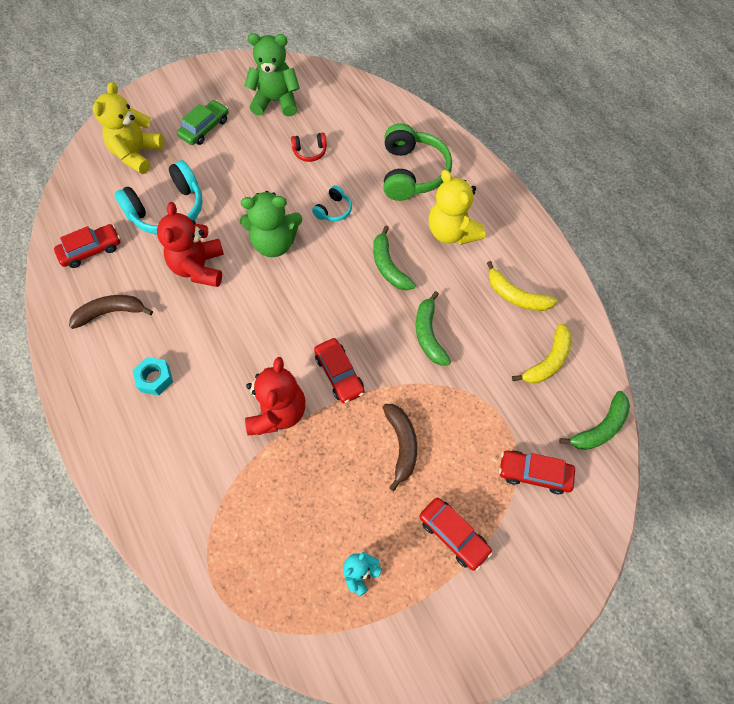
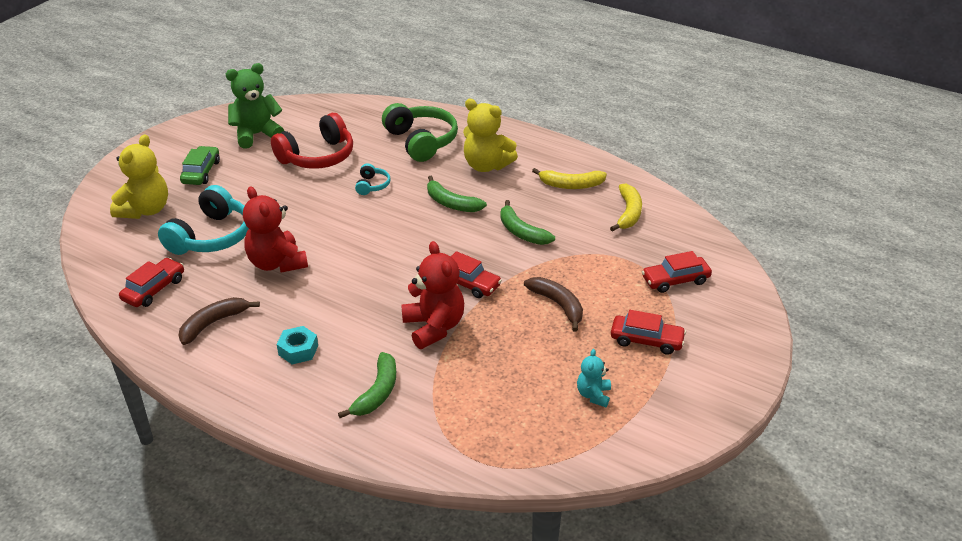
camera: 30 degrees left, 25 degrees down
(137, 154) = (145, 210): yellow teddy bear -> yellow teddy bear turned 150 degrees counterclockwise
(274, 243) = (336, 223): green teddy bear -> none
(310, 151) = (317, 156): red headphones -> red headphones, size x2.11
(600, 428) = (700, 236): green banana -> green banana (377, 392)

